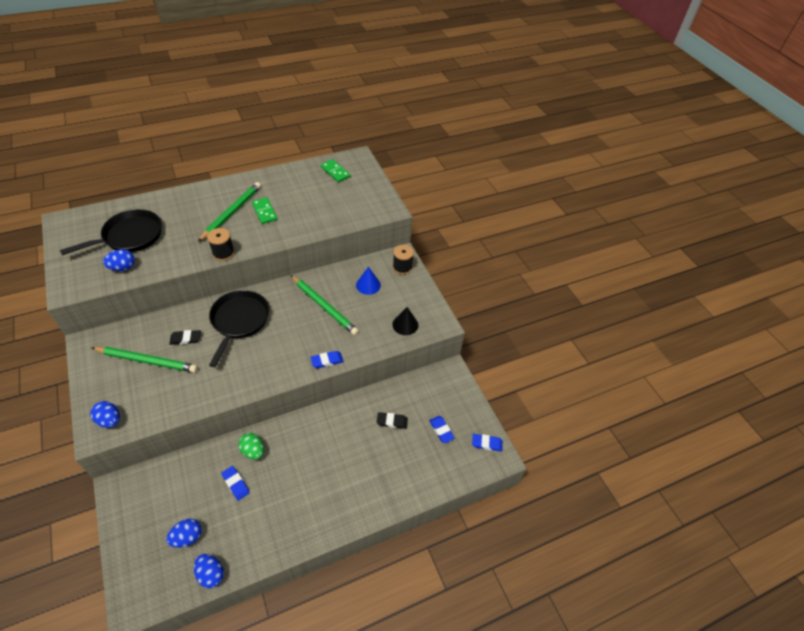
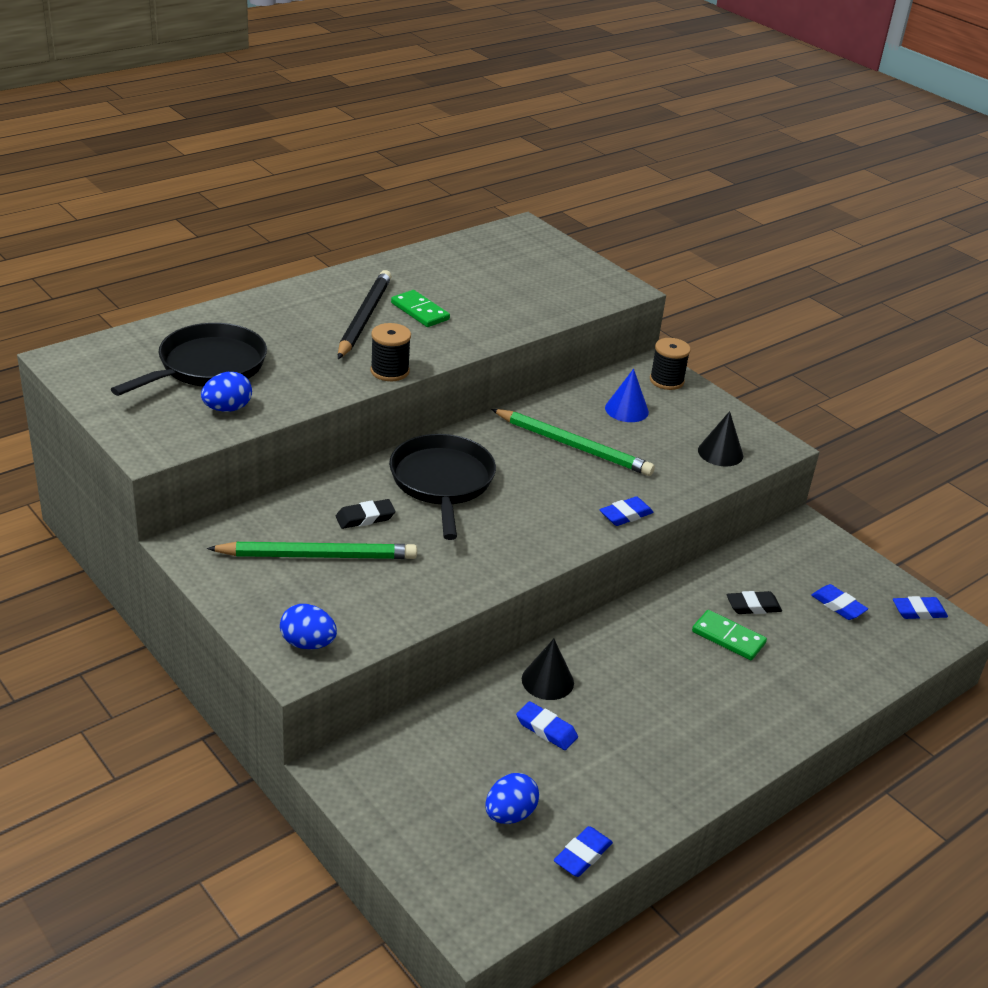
camera: 15 degrees left, 15 degrees down
(211, 574) = (582, 855): blue egg -> blue eraser
(232, 213) = (364, 318): green pencil -> black pencil
(253, 451) = (547, 681): green egg -> black cone
(335, 172) = (500, 249): green domino -> green domino (728, 638)

